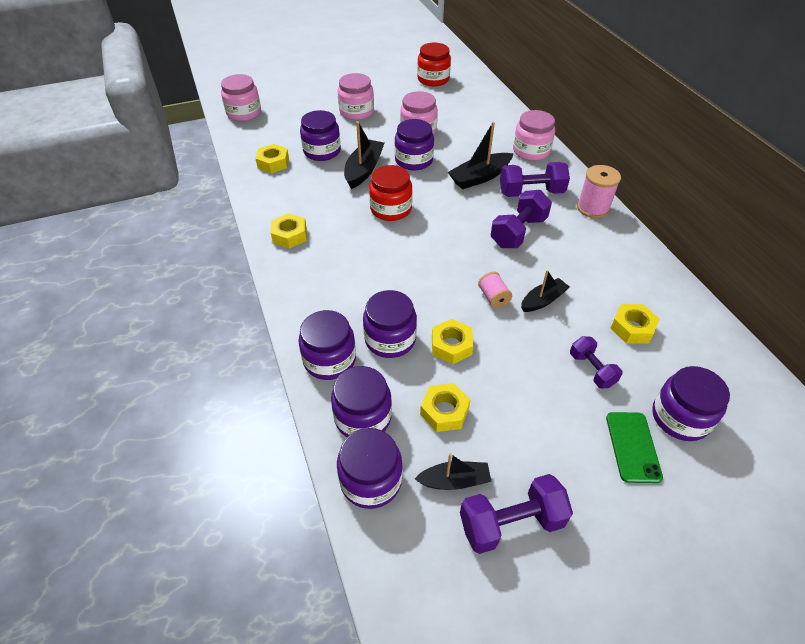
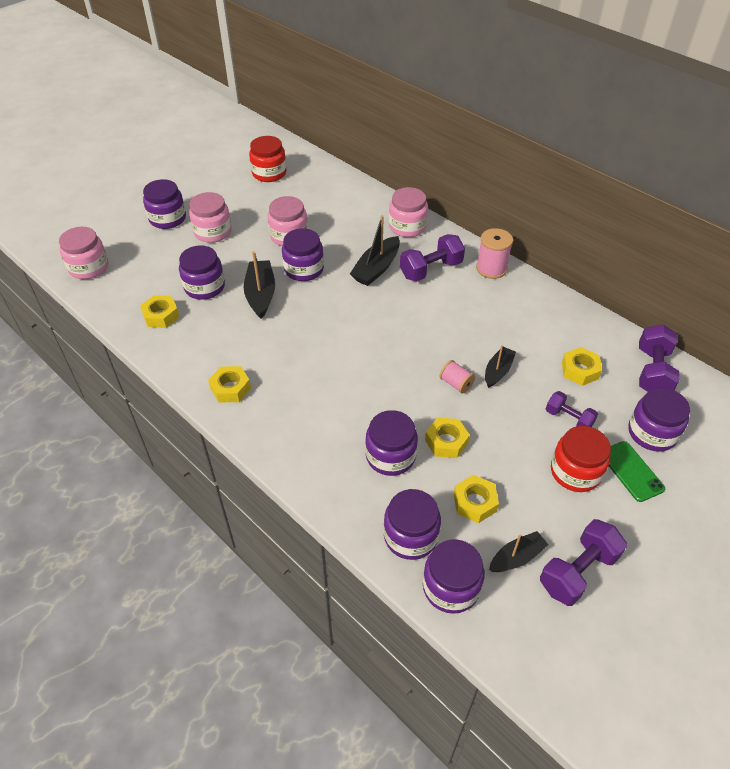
camera: 25 degrees left, 0 degrees up
(329, 360) = (349, 497): purple jar -> purple jar (167, 218)
(391, 209) = (313, 328): red jar -> red jar (575, 472)
(518, 232) = (442, 313): purple dumbbell -> purple dumbbell (652, 372)

